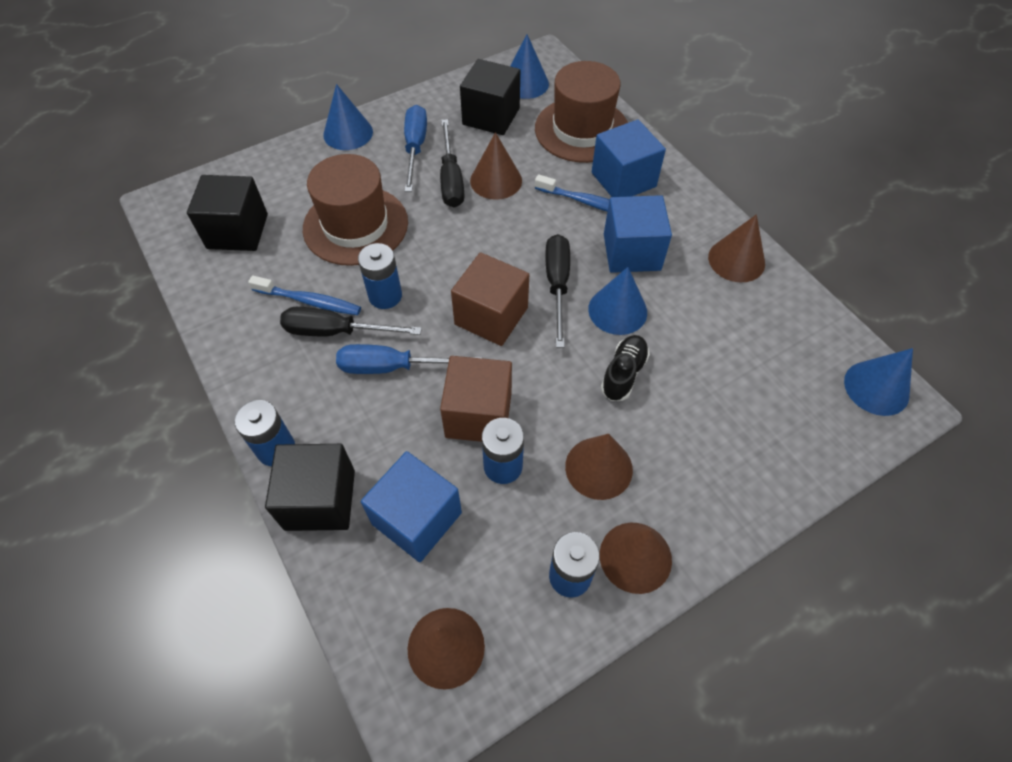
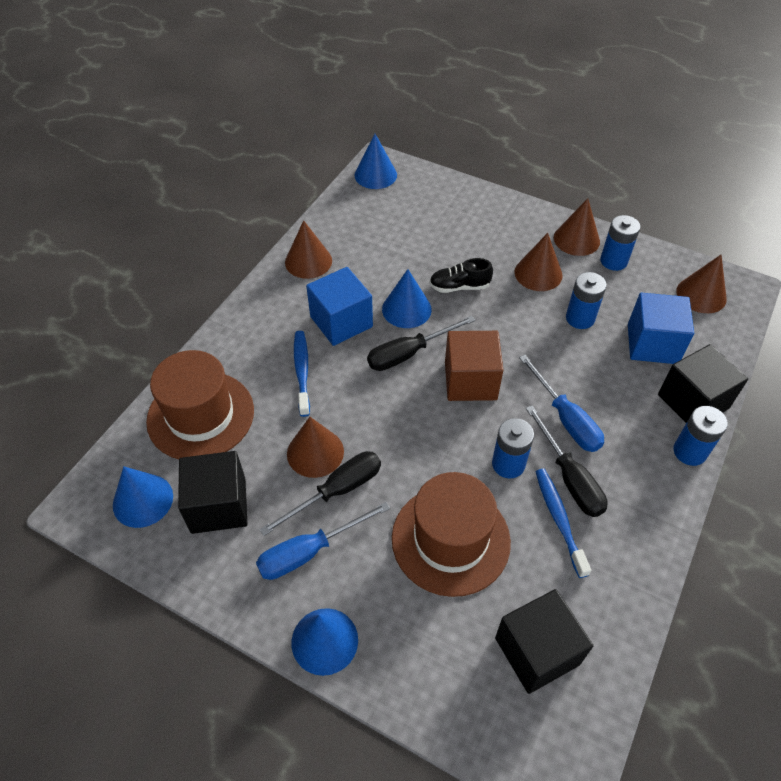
camera: 120 degrees left, 5 degrees down
(478, 414) = (556, 348): brown cube -> none
(623, 180) = (256, 357): blue cube -> none

